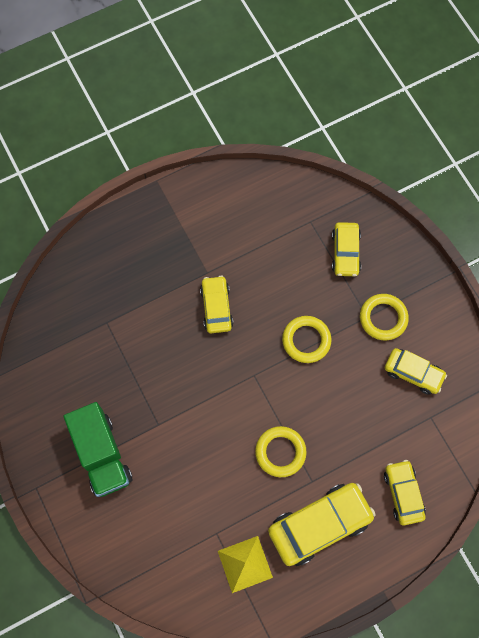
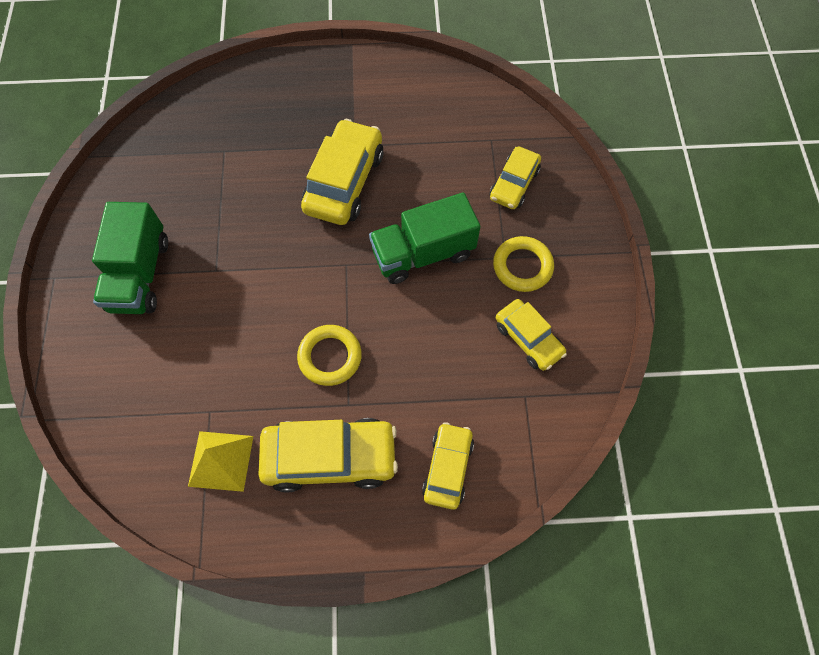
camera: 25 degrees right, 5 degrees down
(216, 307) = (344, 182): yellow car -> yellow car, size x1.65
(306, 340) = (423, 253): yellow ring -> green truck

